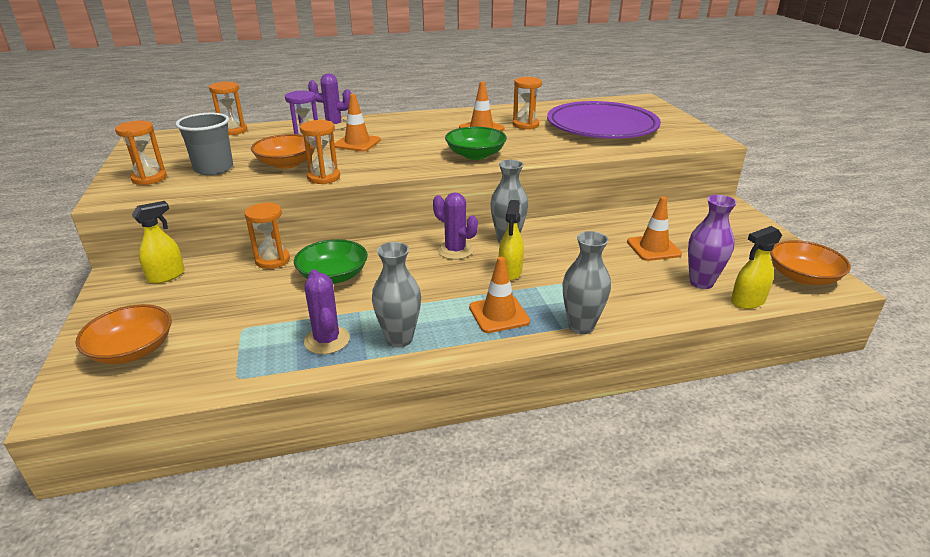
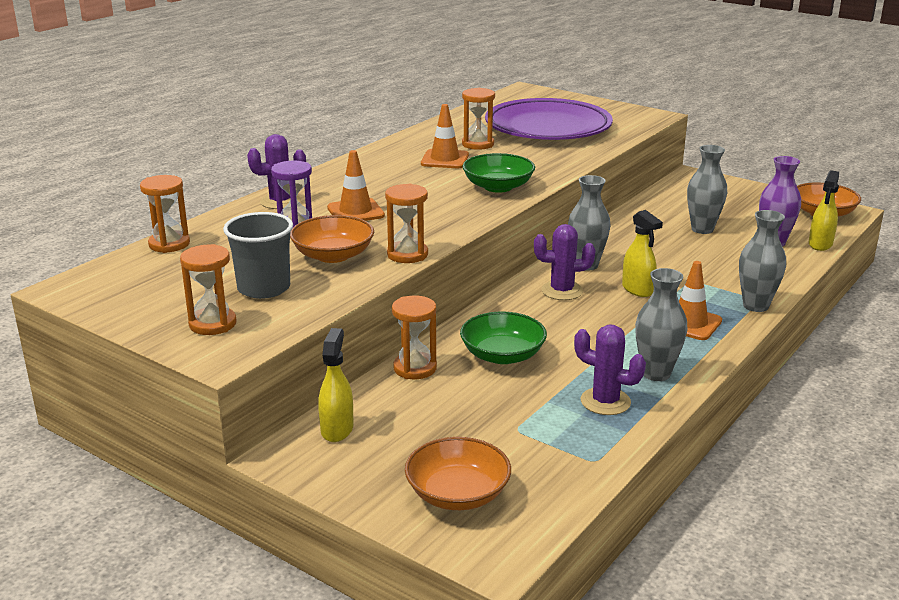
camera: 40 degrees left, 5 degrees down
(653, 248) = (702, 229): orange traffic cone -> grey vase

